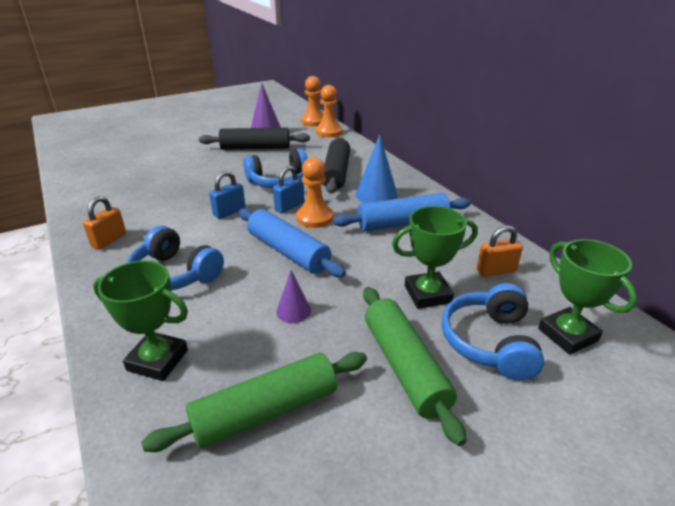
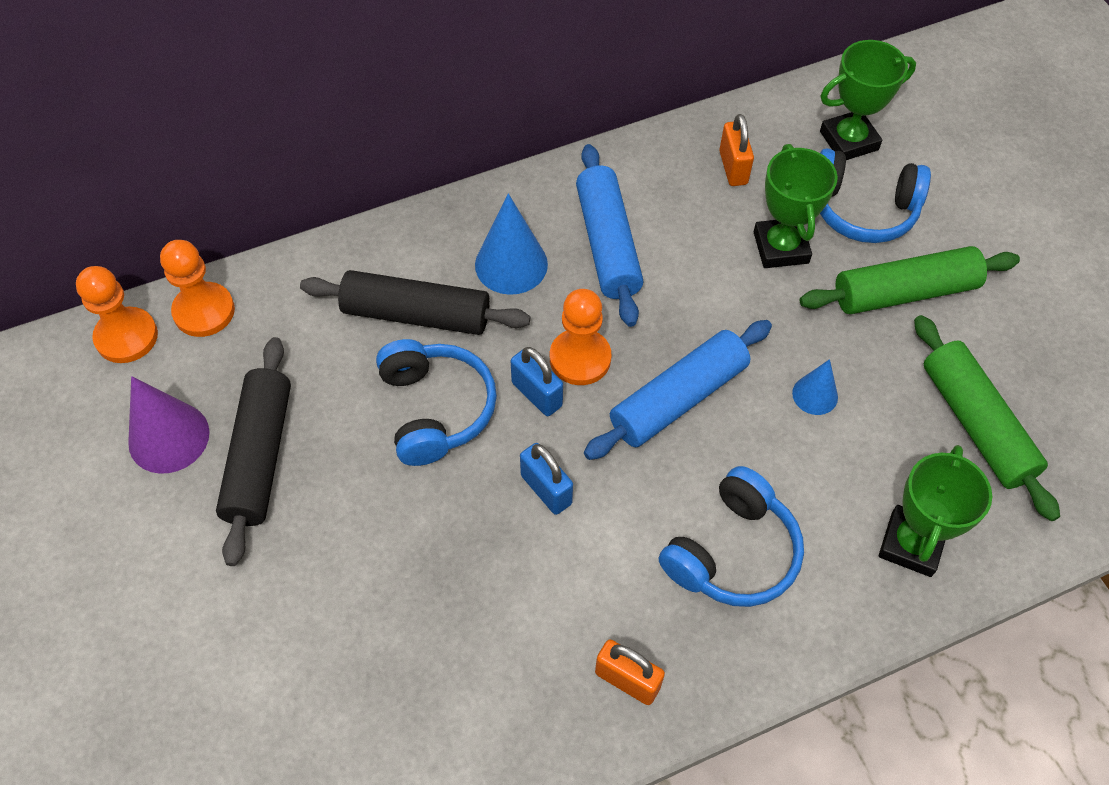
camera: 85 degrees left, 25 degrees up
(293, 311) = (815, 395): purple cone -> blue cone

